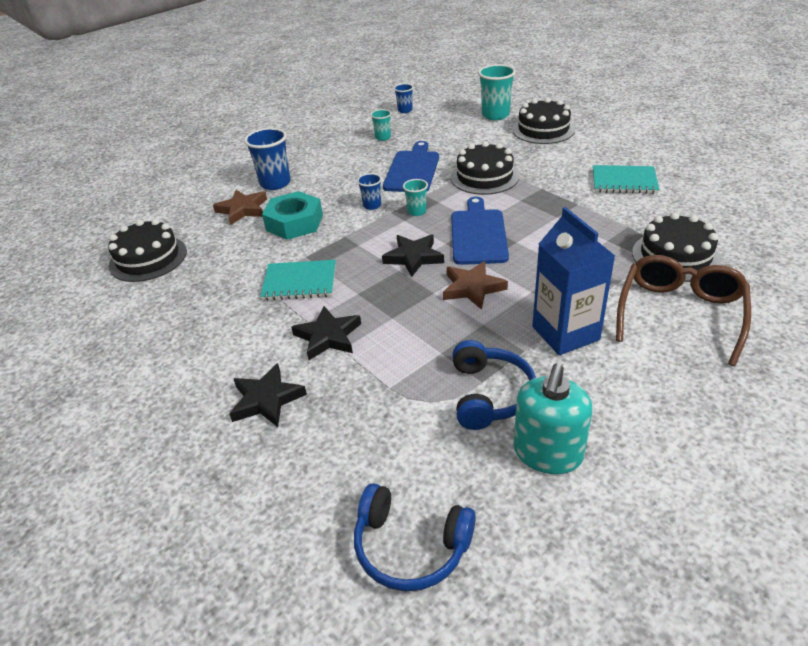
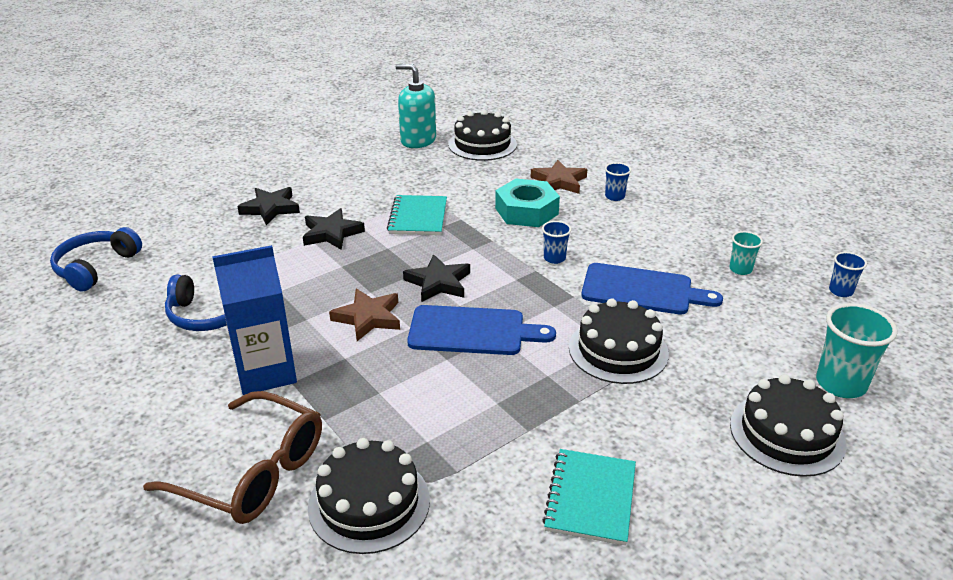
camera: 90 degrees right, 5 degrees down
(275, 183) = (614, 196): blue cup -> blue cup, size x0.55
(417, 211) = (534, 289): turquoise cup -> none
(548, 453) = (127, 338): turquoise soap dispenser -> turquoise soap dispenser (418, 140)

